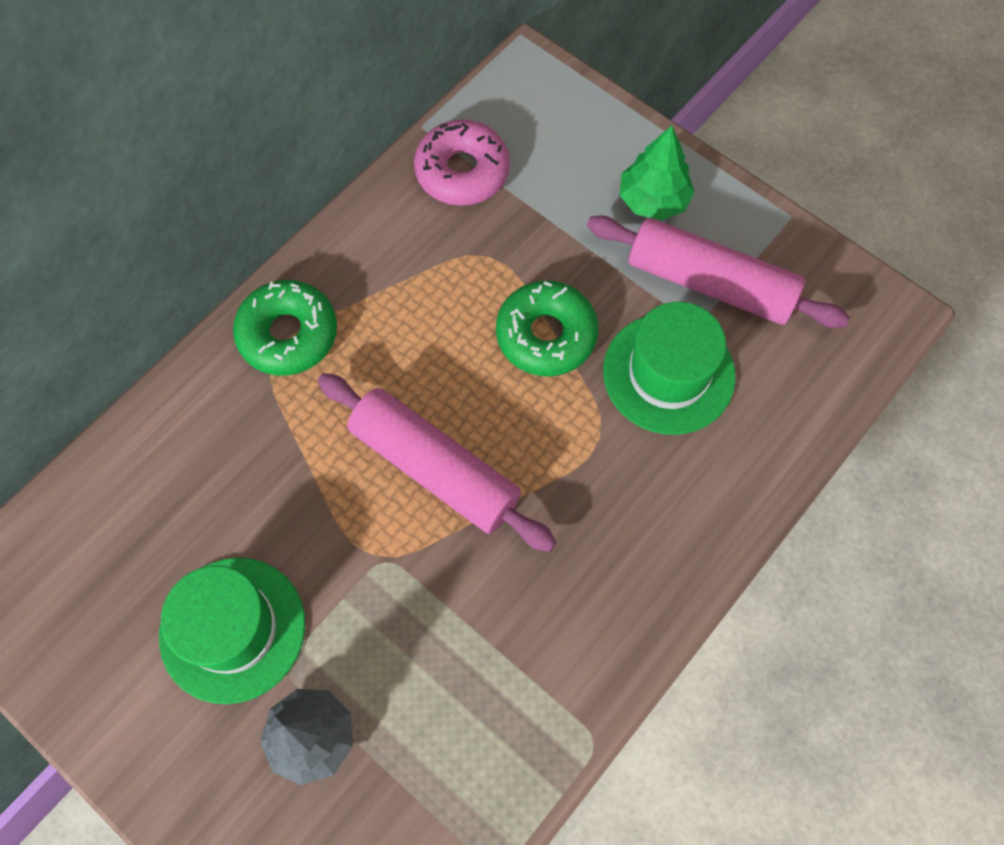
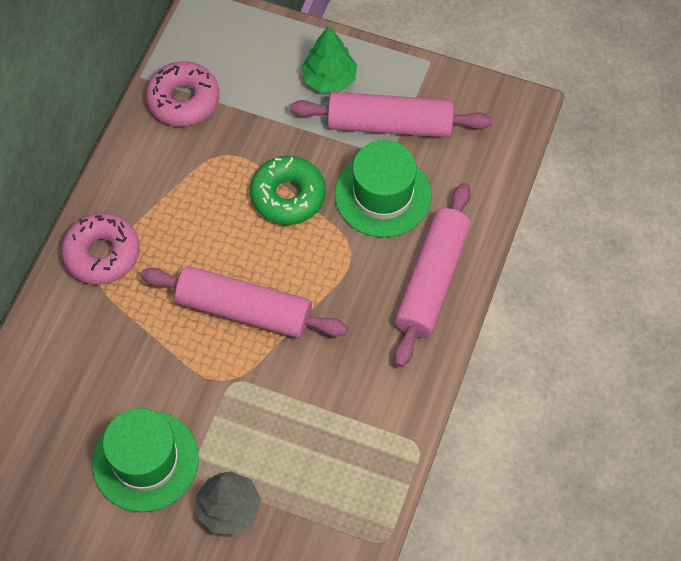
camera: 20 degrees left, 5 degrees down
(288, 334) = (102, 254): green donut -> pink donut
(693, 512) = (432, 280): none -> pink rolling pin

